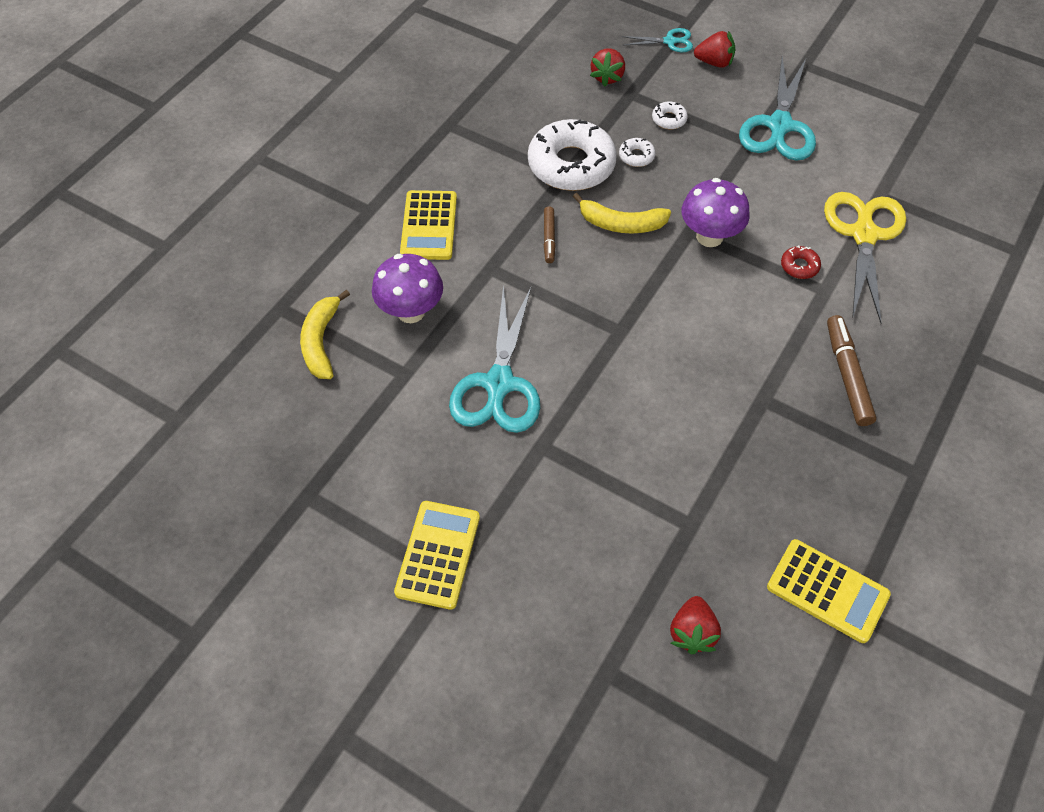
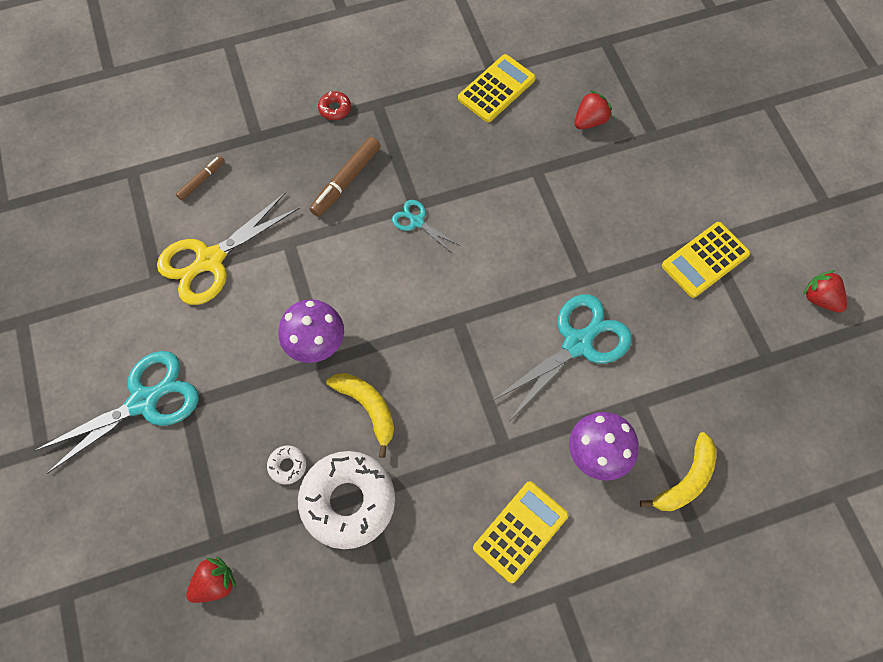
camera: 140 degrees left, 10 degrees up
(549, 238) = (435, 439): brown marker -> brown marker (201, 180)
(669, 119) = (219, 484): white donut -> none
(670, 41) = (112, 581): turquoise scissors -> turquoise scissors (416, 221)
(714, 62) = (107, 518): red strawberry -> red strawberry (820, 298)
(799, 266) = (283, 272): red donut -> red donut (335, 109)
(827, 591) = (496, 89): yellow calculator -> yellow calculator turned 60 degrees clockwise

